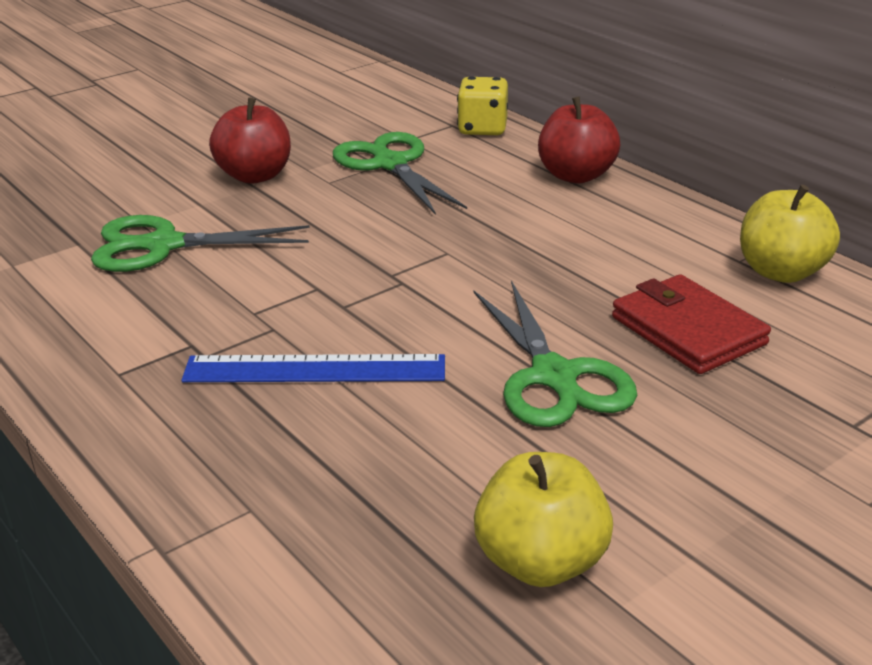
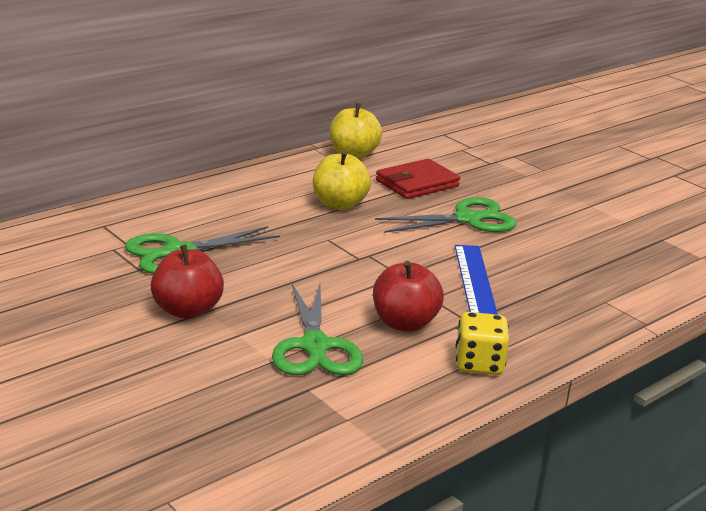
camera: 95 degrees left, 5 degrees down
(482, 129) = (118, 214): yellow dice -> yellow dice (478, 364)
(541, 562) = (609, 234): yellow apple -> yellow apple (339, 204)
(576, 176) = (217, 190): red apple -> red apple (404, 323)

